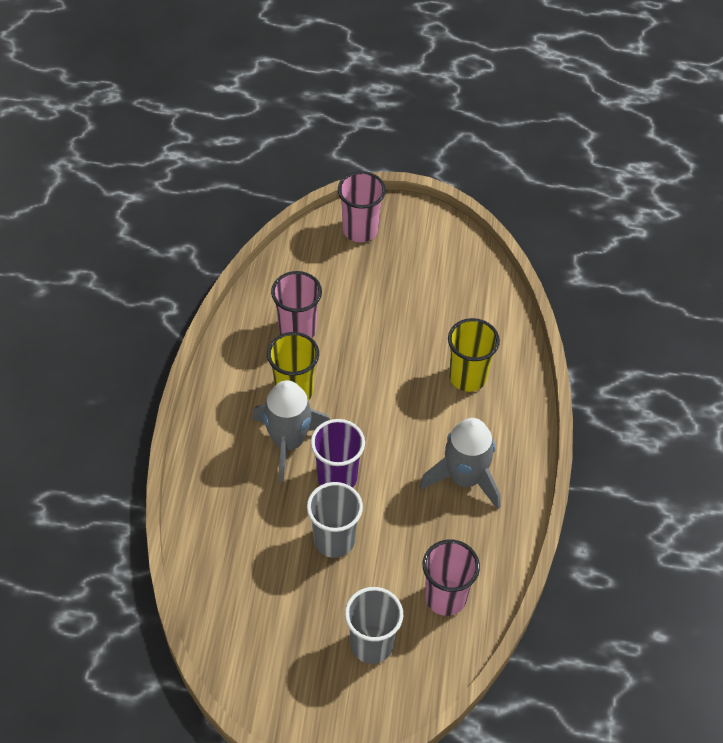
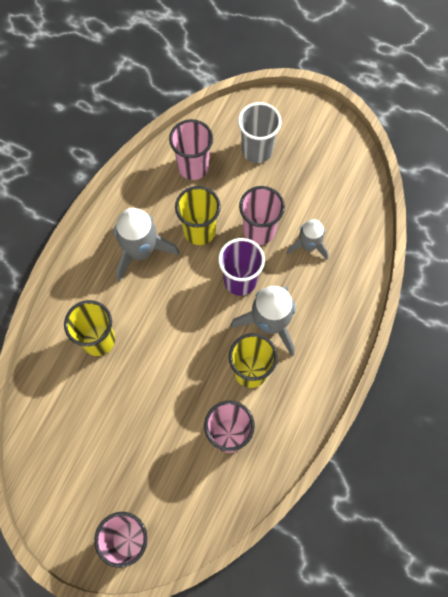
camera: 160 degrees left, 15 degrees up
(268, 540) = (308, 245): none -> grey rocket
(334, 540) = (259, 231): grey cup -> pink cup
(406, 520) = (199, 231): none -> yellow cup

